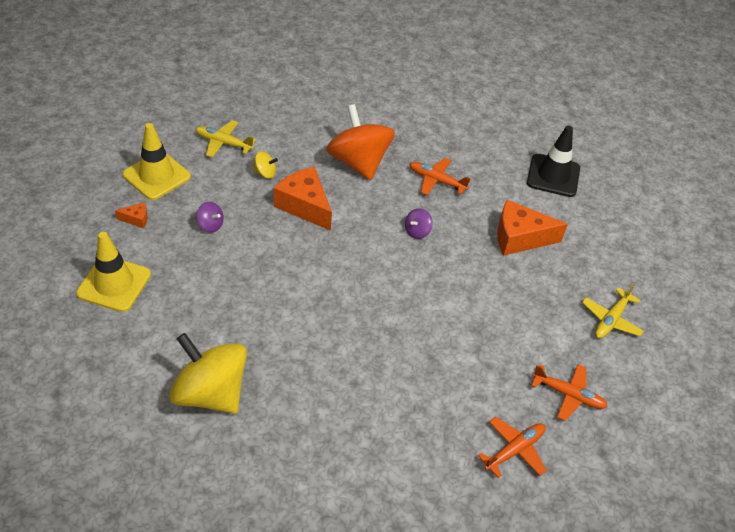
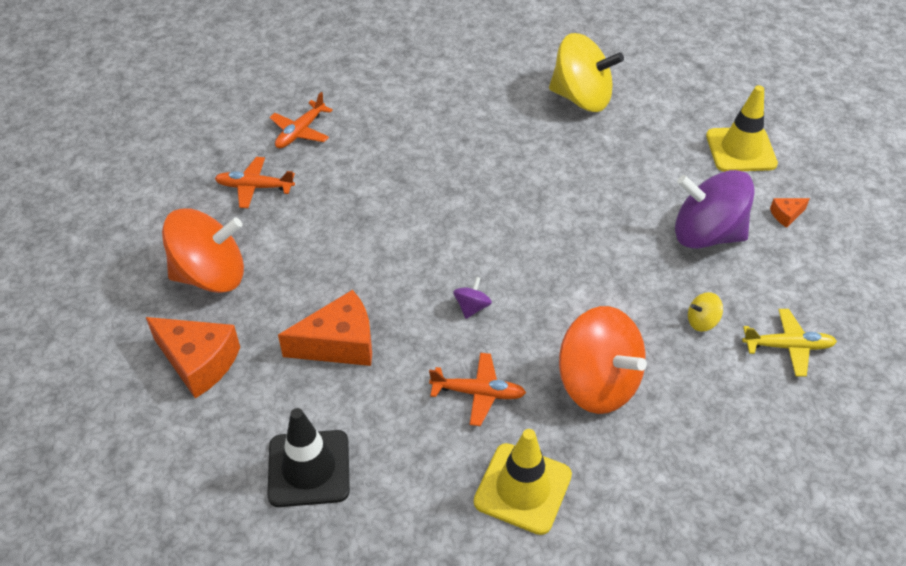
camera: 165 degrees right, 0 degrees up
(156, 176) = (818, 271): yellow traffic cone -> yellow traffic cone (523, 488)
(210, 225) = (706, 234): purple spinning top -> purple spinning top, size x2.46
(304, 206) = (623, 294): orange cheese -> orange cheese (198, 362)
(611, 319) = (211, 275): yellow plane -> orange spinning top

